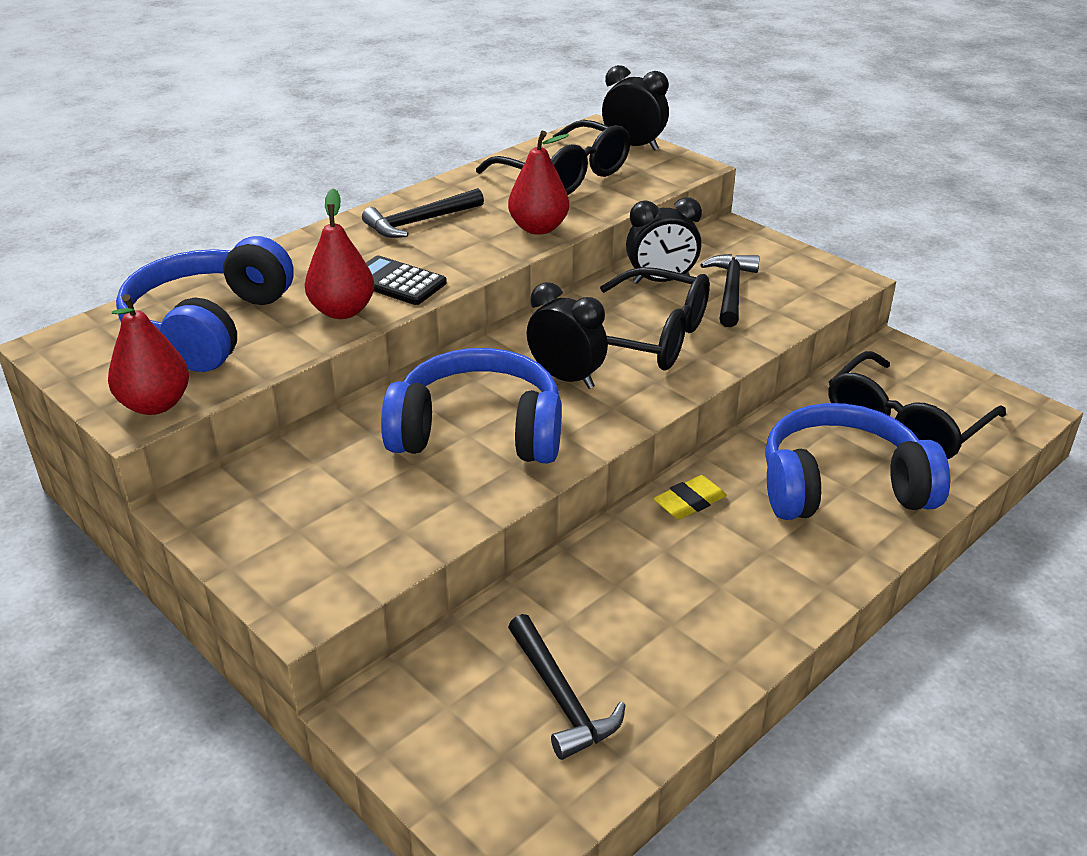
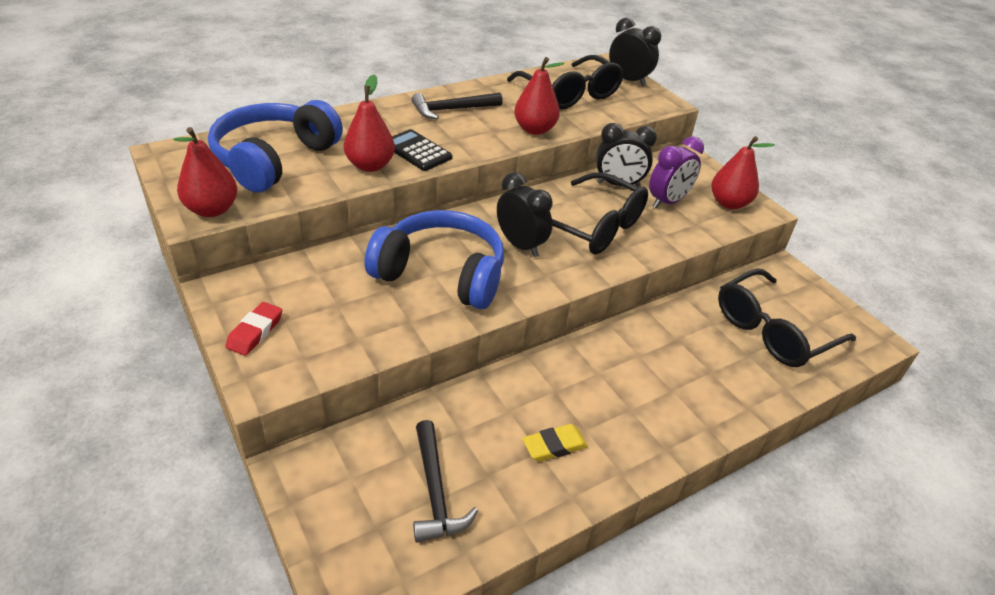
camera: 10 degrees right, 5 degrees up
(264, 550) = (255, 332): none -> red eraser
(689, 502) = (586, 357): yellow eraser -> yellow eraser (554, 446)
(730, 290) = (667, 202): black hammer -> purple clock
(807, 278) = (729, 203): none -> red pear
(841, 486) = (706, 370): blue headphones -> none

